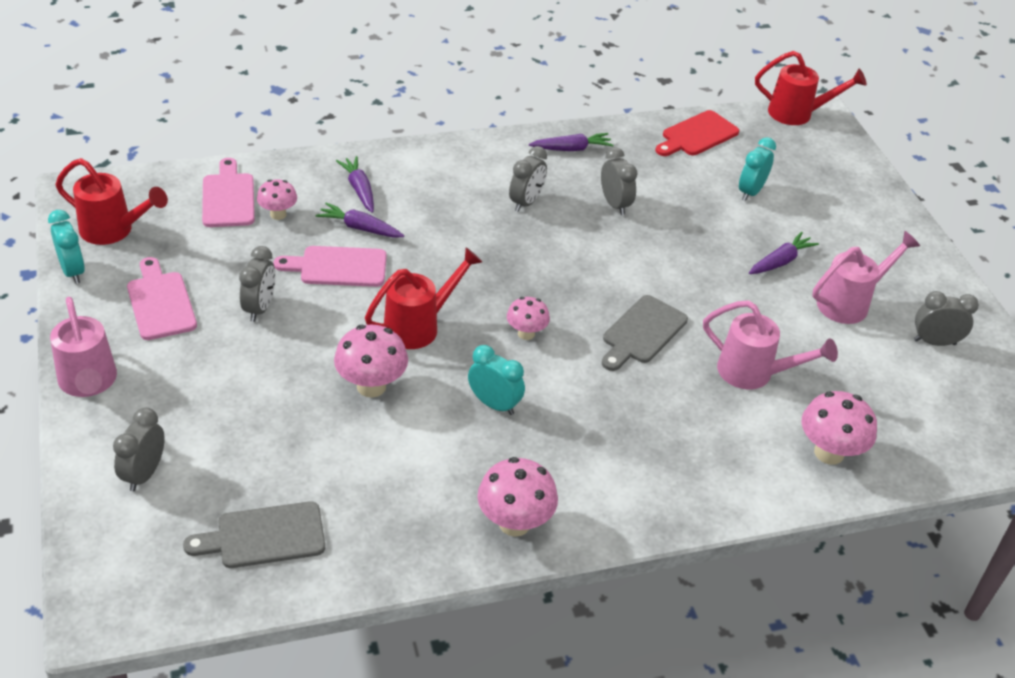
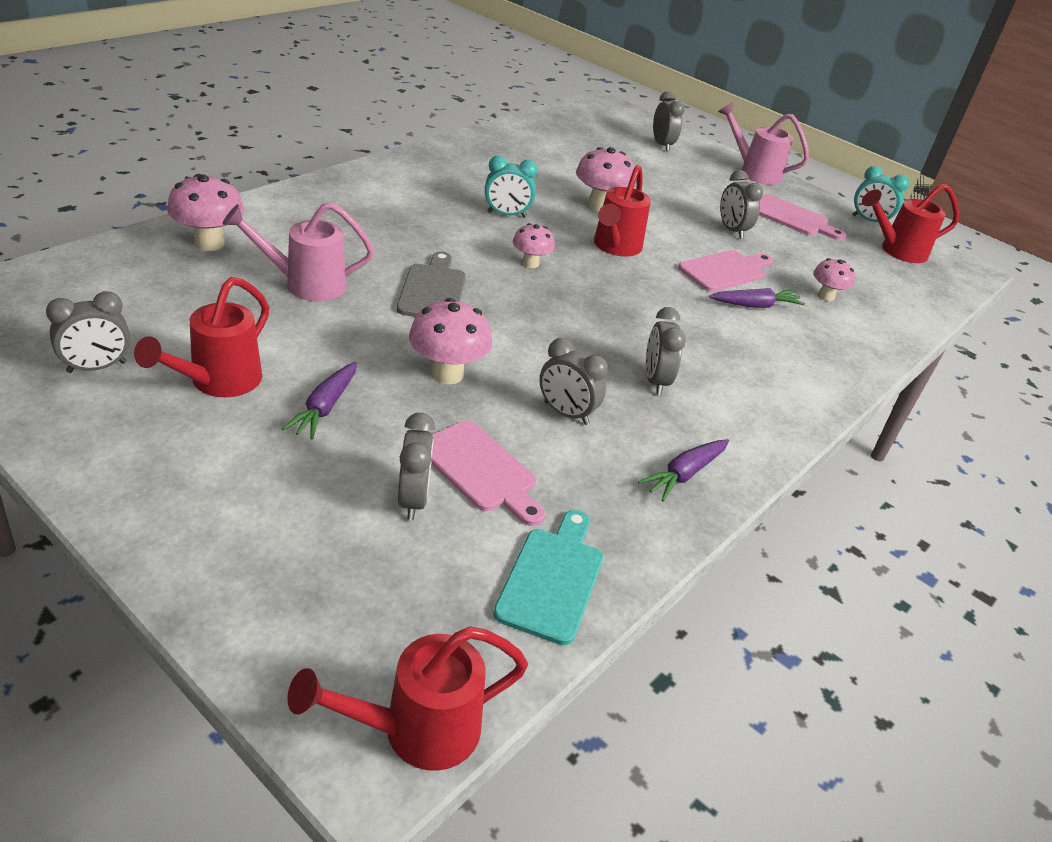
camera: 145 degrees right, 5 degrees down
(228, 197) = (879, 298): pink cutting board -> pink cutting board (480, 470)
(264, 536) = (567, 135): grey cutting board -> none
(359, 189) = (806, 340): purple carrot -> none
(514, 523) = (432, 163): pink mushroom -> pink mushroom (447, 374)
(697, 135) = (552, 579): red cutting board -> turquoise cutting board
(750, 192) = (413, 500): turquoise clock -> grey clock
(849, 303) = (218, 382): pink watering can -> red watering can

